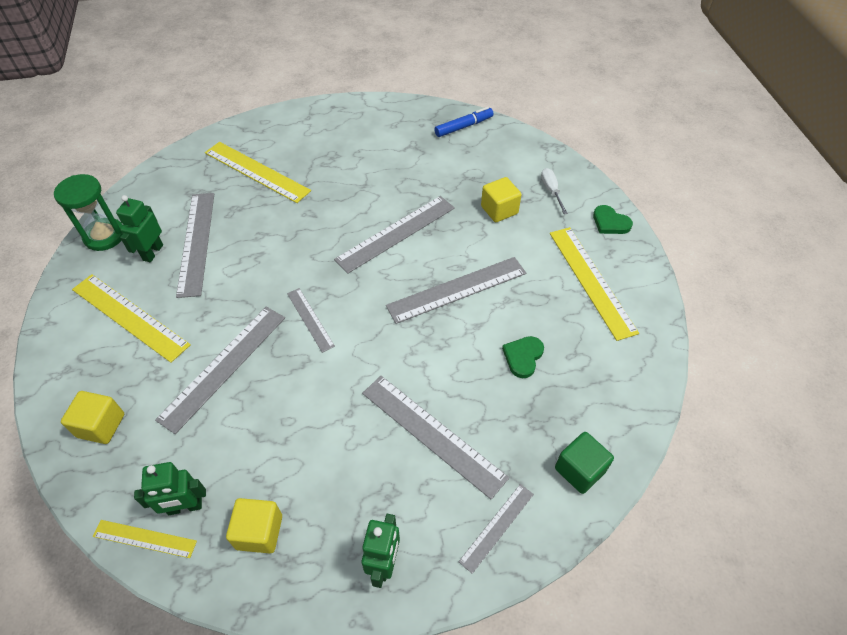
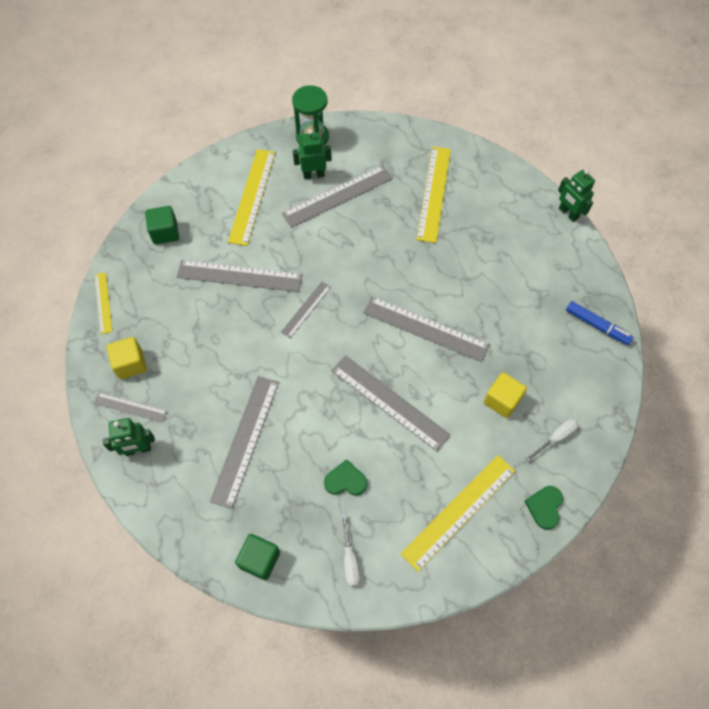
camera: 65 degrees right, 10 degrees up
(101, 425) = (165, 233): yellow cube -> green cube
(185, 507) = (131, 312): green robot -> green robot (568, 213)
(497, 527) = (190, 514): grey ruler -> grey ruler (130, 407)
(608, 385) = (350, 560): none -> white screwdriver

